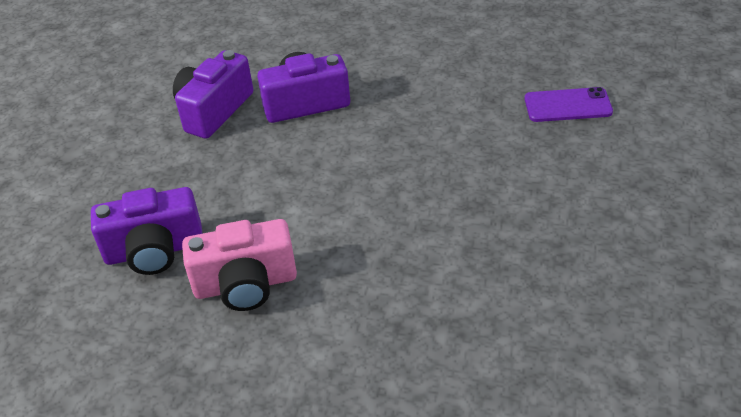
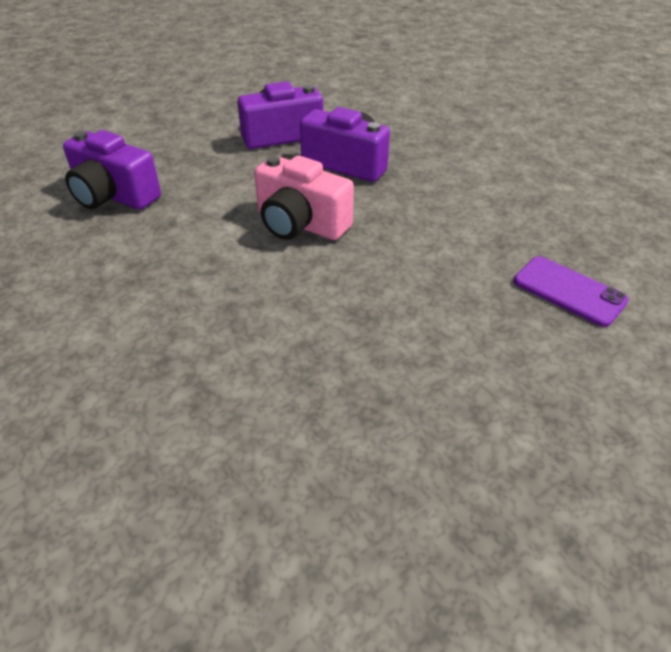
camera: 40 degrees right, 0 degrees up
(245, 284) = (123, 253): pink camera -> pink camera (300, 224)

